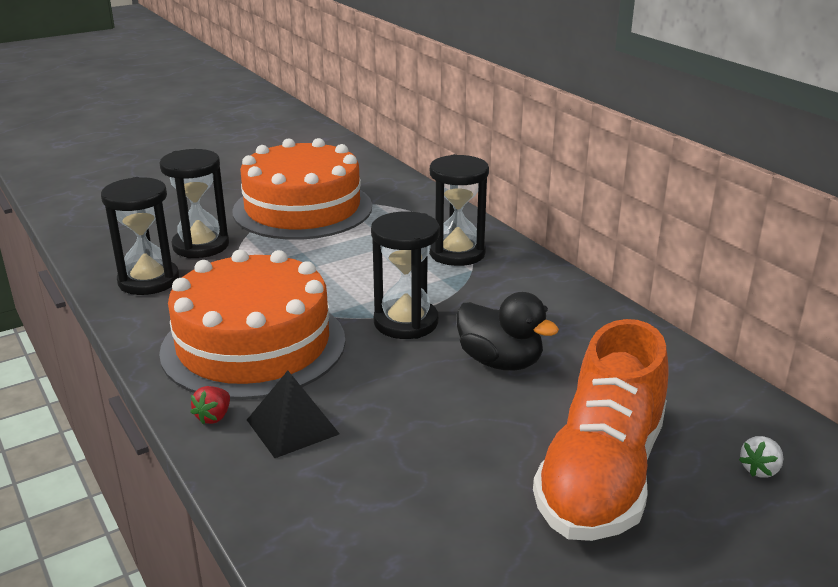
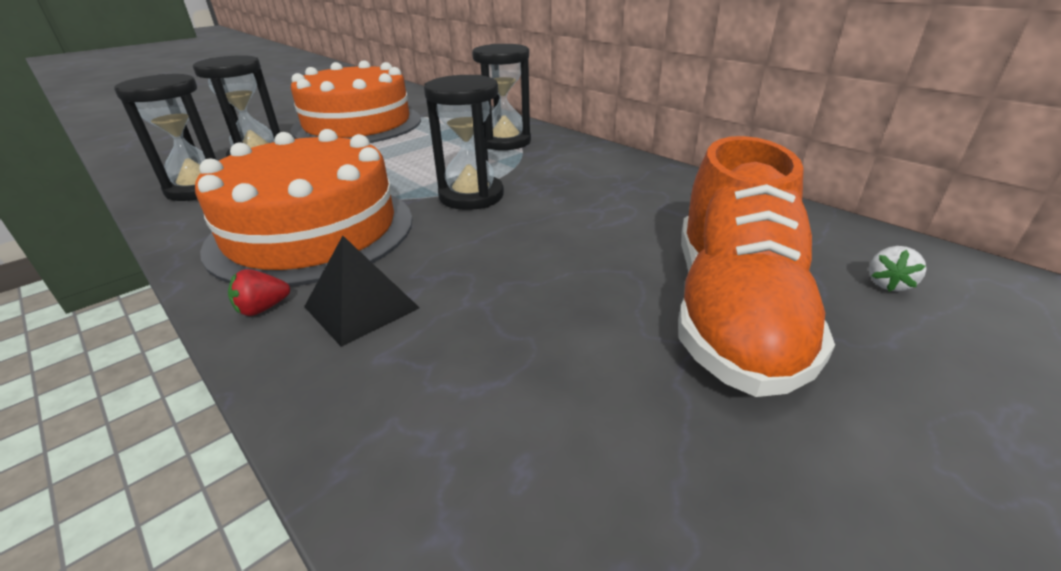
camera: 10 degrees left, 5 degrees up
(214, 417) = (263, 308): red strawberry -> red strawberry turned 45 degrees clockwise
(500, 362) = (576, 218): black duck -> none

